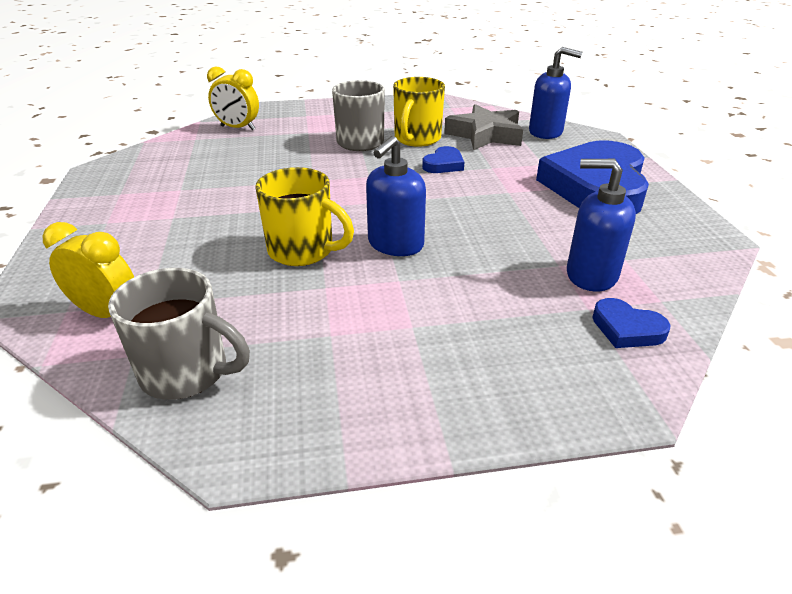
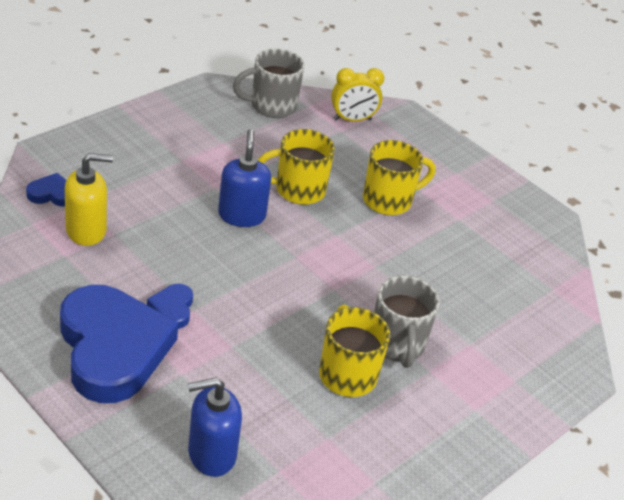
camera: 140 degrees right, 5 degrees up
(220, 218) = (389, 200): none -> yellow mug
(238, 128) = (543, 323): yellow clock -> none
(444, 164) = (282, 333): blue heart -> blue heart (172, 308)
(485, 135) = (279, 415): grey star -> none
(591, 275) = (86, 230): blue soap dispenser -> yellow soap dispenser

